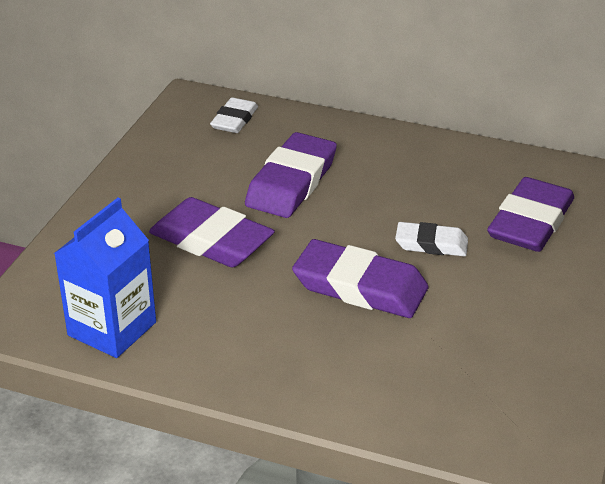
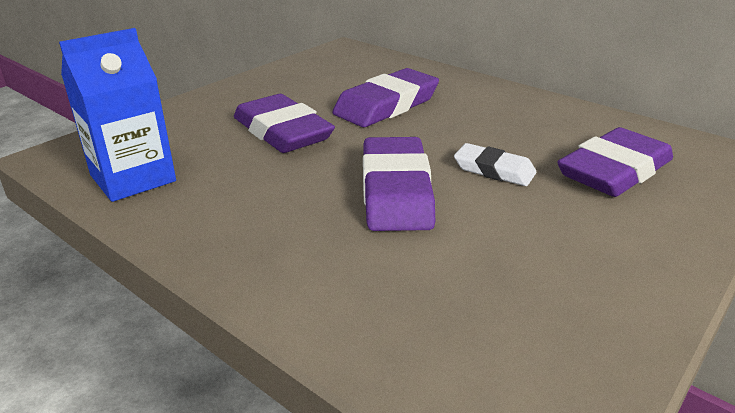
camera: 20 degrees right, 5 degrees down
(234, 120) = (369, 63): white eraser -> none
(360, 287) = (396, 191): purple eraser -> purple eraser turned 45 degrees clockwise

